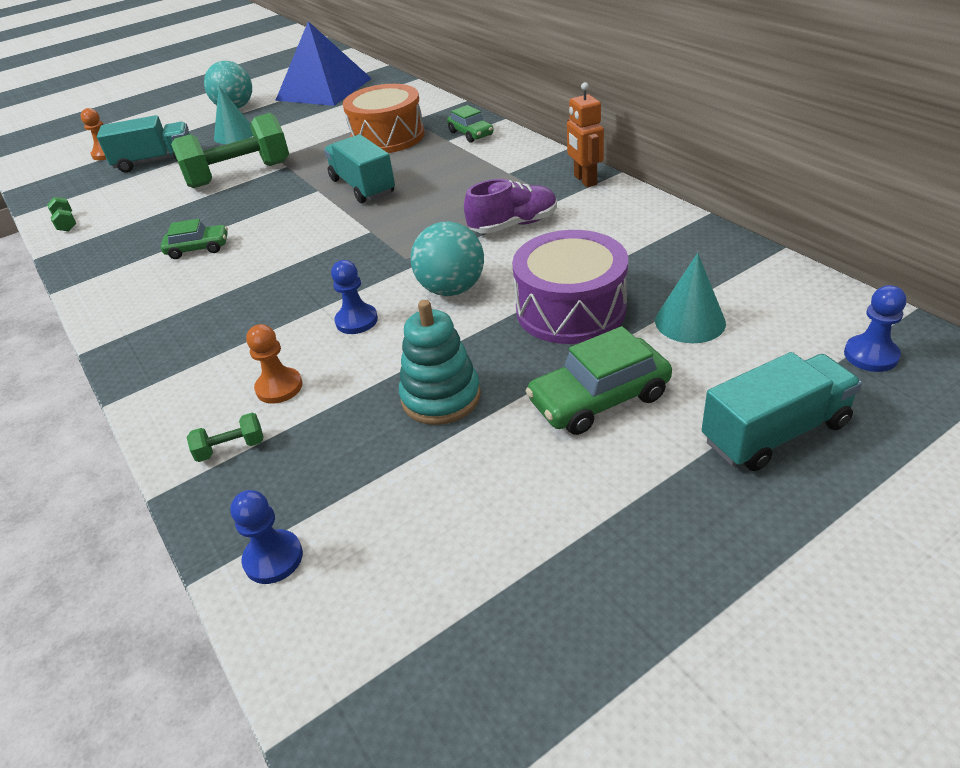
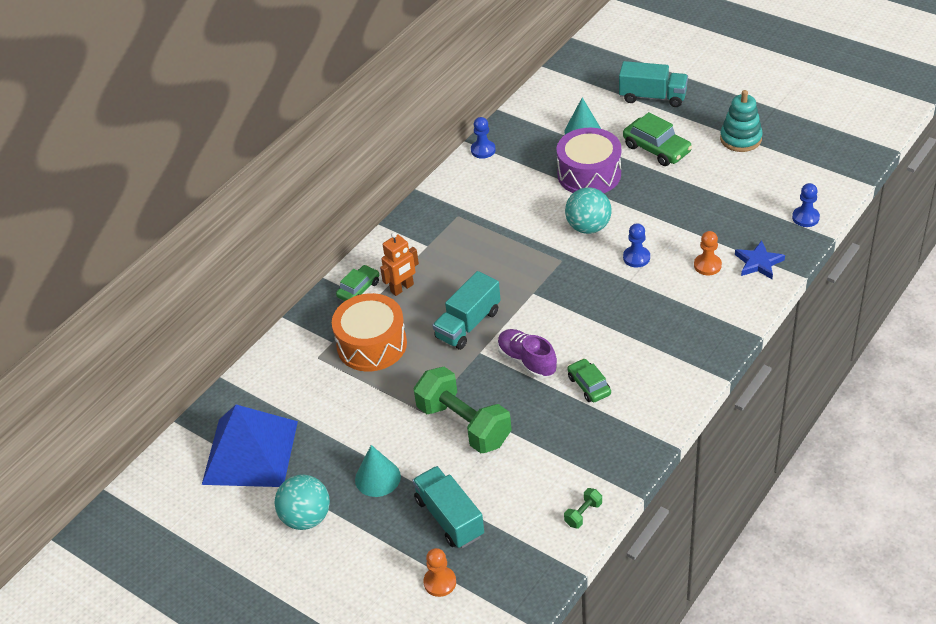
camera: 110 degrees left, 5 degrees up
(231, 448) = (758, 263): green dumbbell -> blue star
(441, 397) = (682, 201): turquoise stacking toy -> turquoise stacking toy (740, 139)
(513, 225) = (504, 221): purple shoe -> purple shoe (527, 361)
(584, 180) = (432, 203): orange robot -> orange robot (402, 288)
(775, 432) = (653, 97): turquoise truck -> turquoise truck turned 150 degrees clockwise
(871, 355) = (586, 76): blue pawn -> blue pawn (483, 150)

